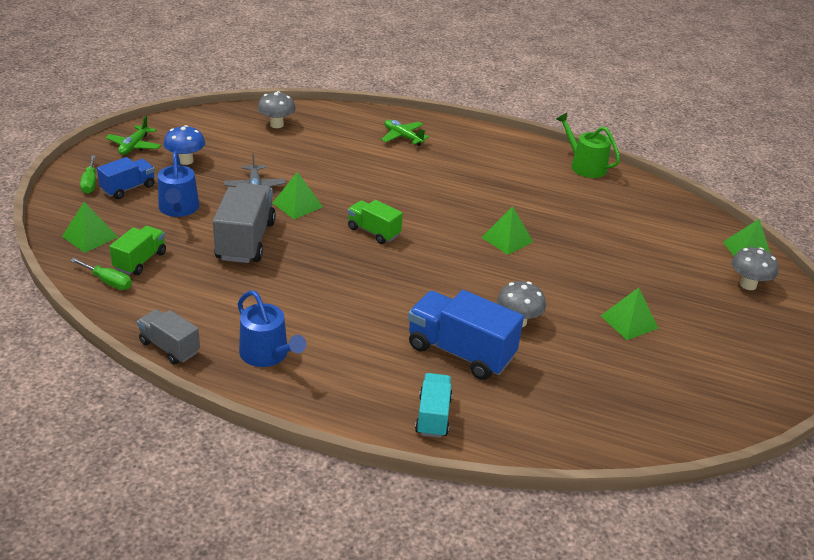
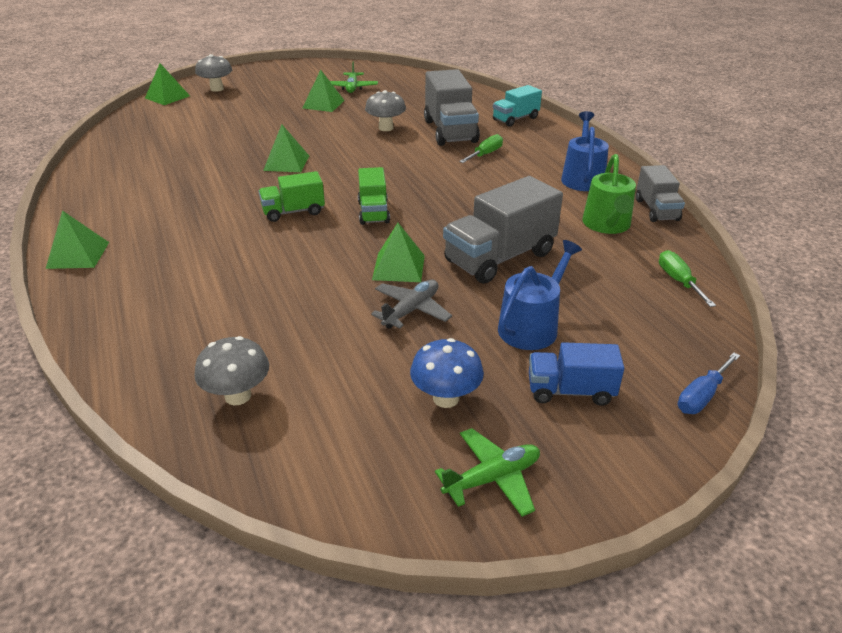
camera: 130 degrees left, 0 degrees up
(56, 215) = (701, 396): none -> blue screwdriver
(90, 183) = (620, 432): green screwdriver -> green screwdriver (485, 154)
(90, 236) = (670, 341): green pyramid -> green pyramid (78, 255)
(140, 261) = (629, 286): green truck -> green truck (293, 212)
(403, 137) = (147, 286): green plane -> green plane (352, 88)
(460, 352) = (450, 131): blue truck -> grey truck
(584, 166) = (90, 177): green watering can -> green watering can (607, 225)

